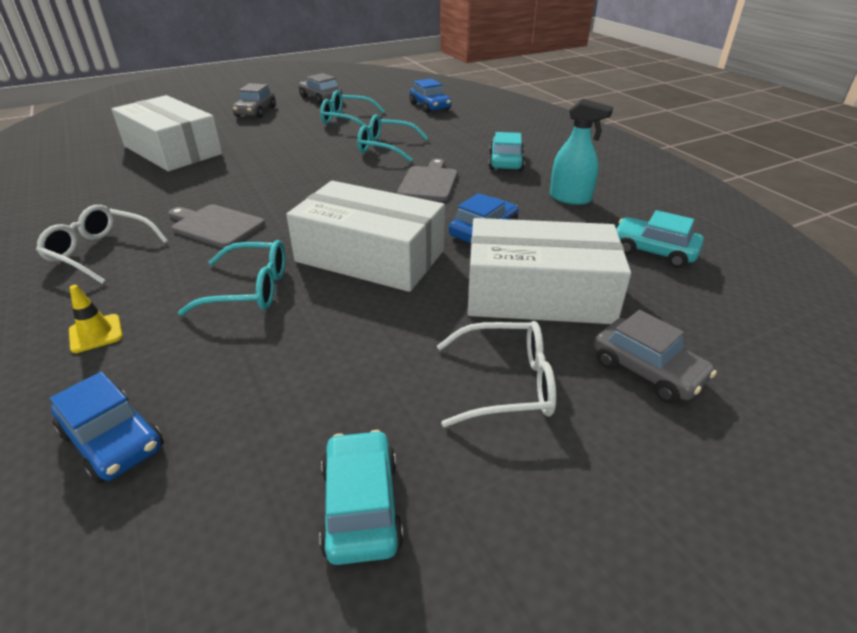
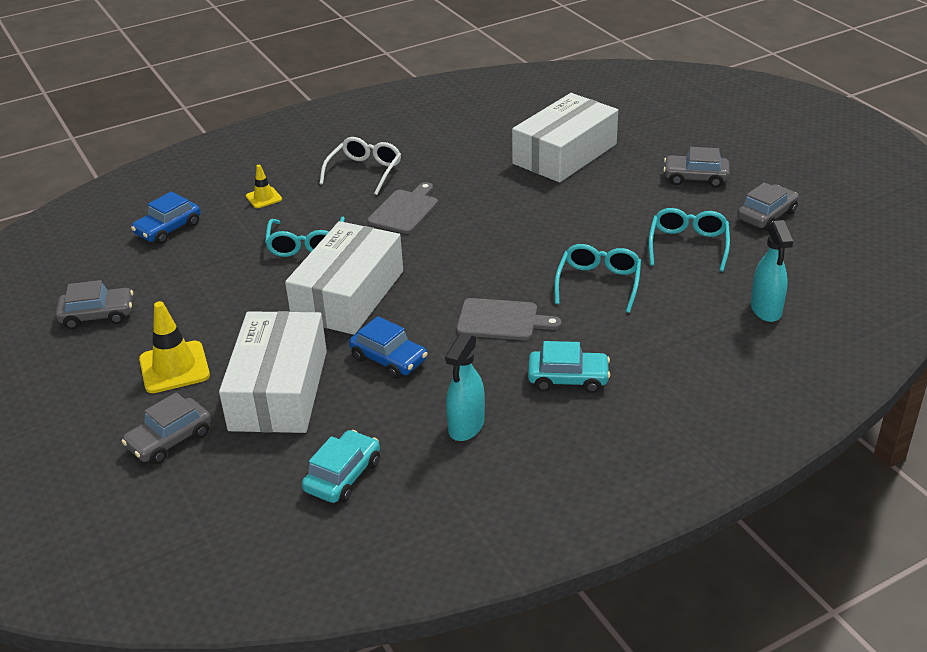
camera: 90 degrees right, 0 degrees up
(361, 506) = (98, 315): turquoise car -> grey car
(430, 106) = (766, 310): blue car -> turquoise spray bottle
(505, 384) = (174, 367): white glasses -> yellow traffic cone

